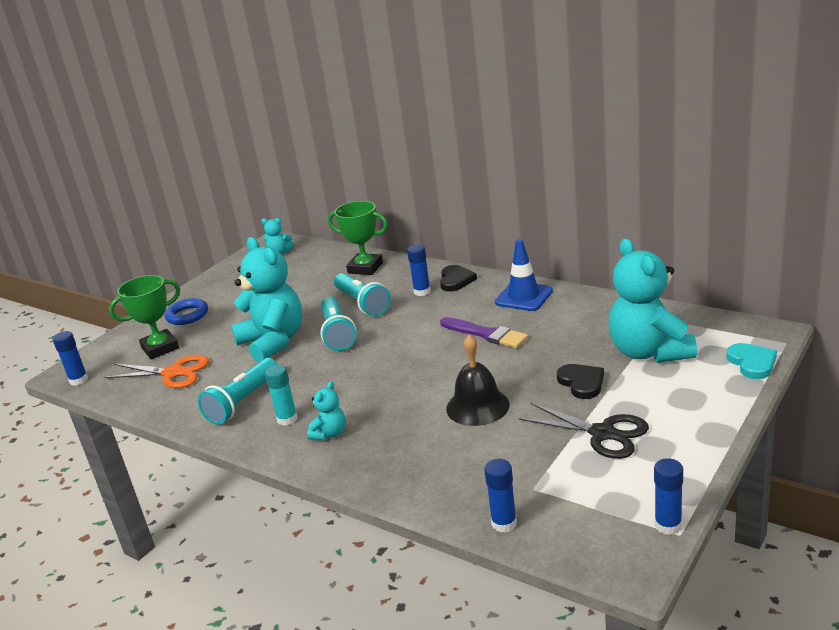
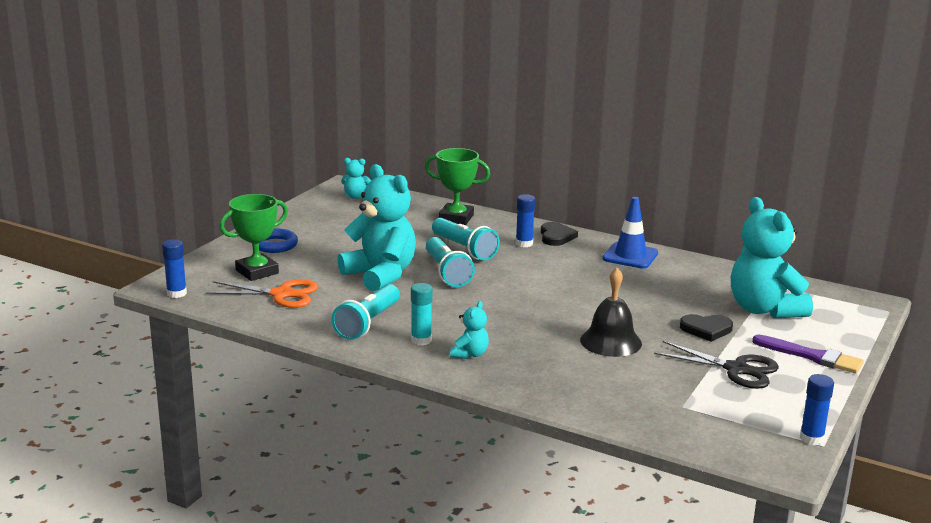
camera: 10 degrees left, 5 degrees down
(486, 334) = (601, 284): purple brush -> purple brush (812, 356)
(504, 523) = (662, 430): blue glue stick -> none
(581, 383) = (706, 329): black heart -> black heart turned 120 degrees clockwise
(752, 363) = (861, 324): turquoise heart -> none

